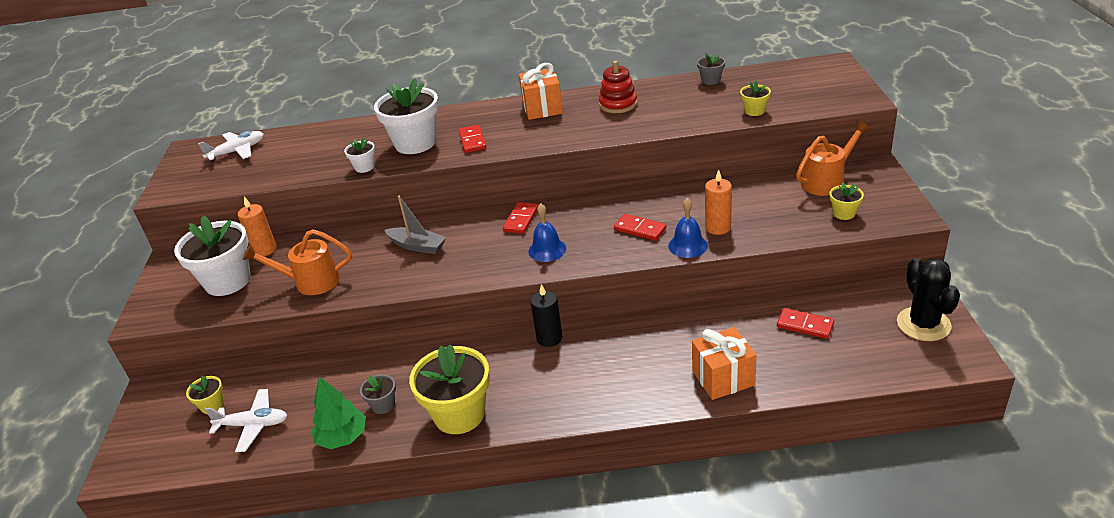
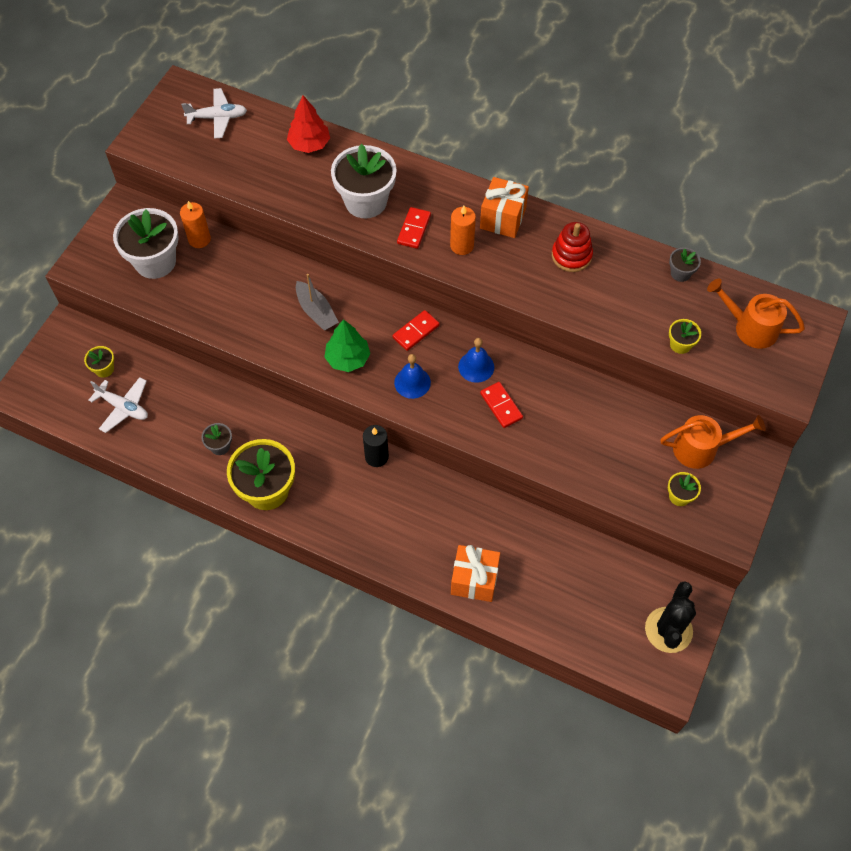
camera: 25 degrees right, 25 degrees up
(310, 282) = (214, 303): orange watering can -> orange watering can (749, 327)
(337, 134) = (309, 144): none -> red tree
(342, 437) = (177, 459): green tree -> green tree (348, 358)
(364, 167) = (306, 210): white flower pot -> none
(688, 245) = (524, 450): blue bell -> blue bell (476, 366)
(718, 227) = (564, 445): orange candle -> orange candle (462, 246)
(805, 325) = (577, 571): red domino -> none

